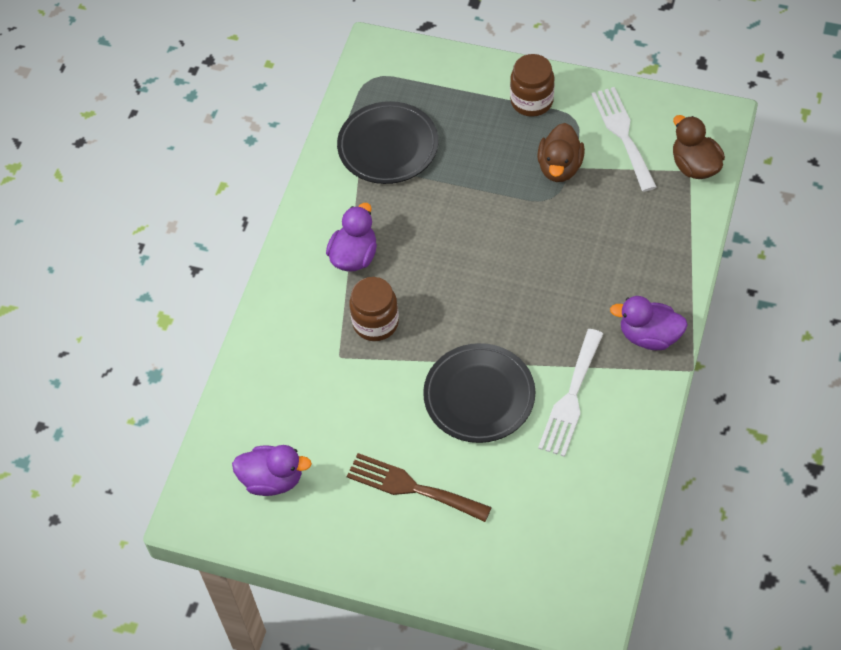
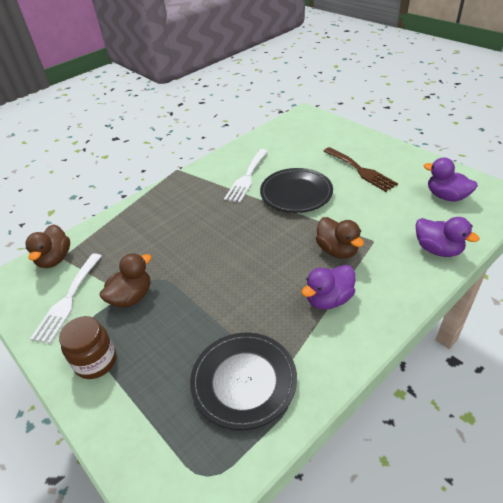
camera: 150 degrees left, 15 degrees down
(375, 323) = (337, 250): brown jar -> brown duck
(571, 398) = (247, 178): white fork -> white fork turned 150 degrees clockwise
(649, 336) = (181, 188): purple duck -> purple duck (438, 249)

